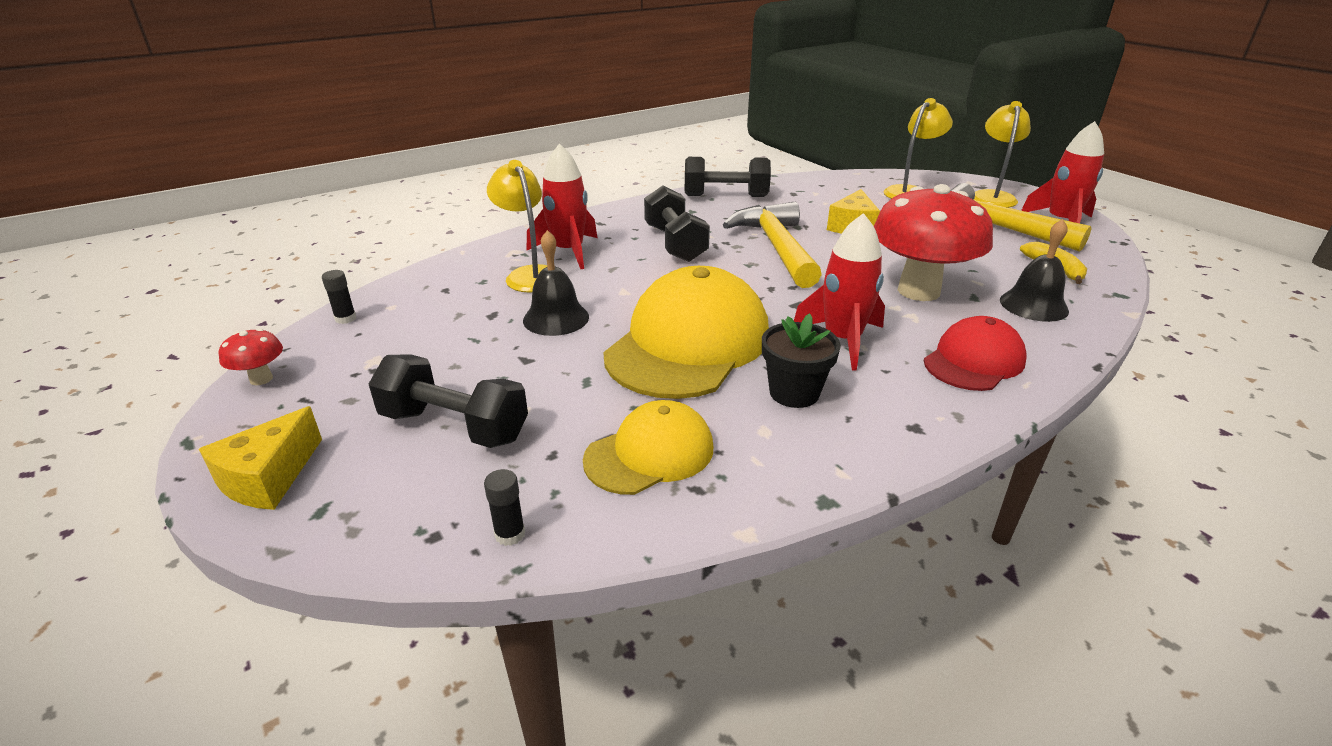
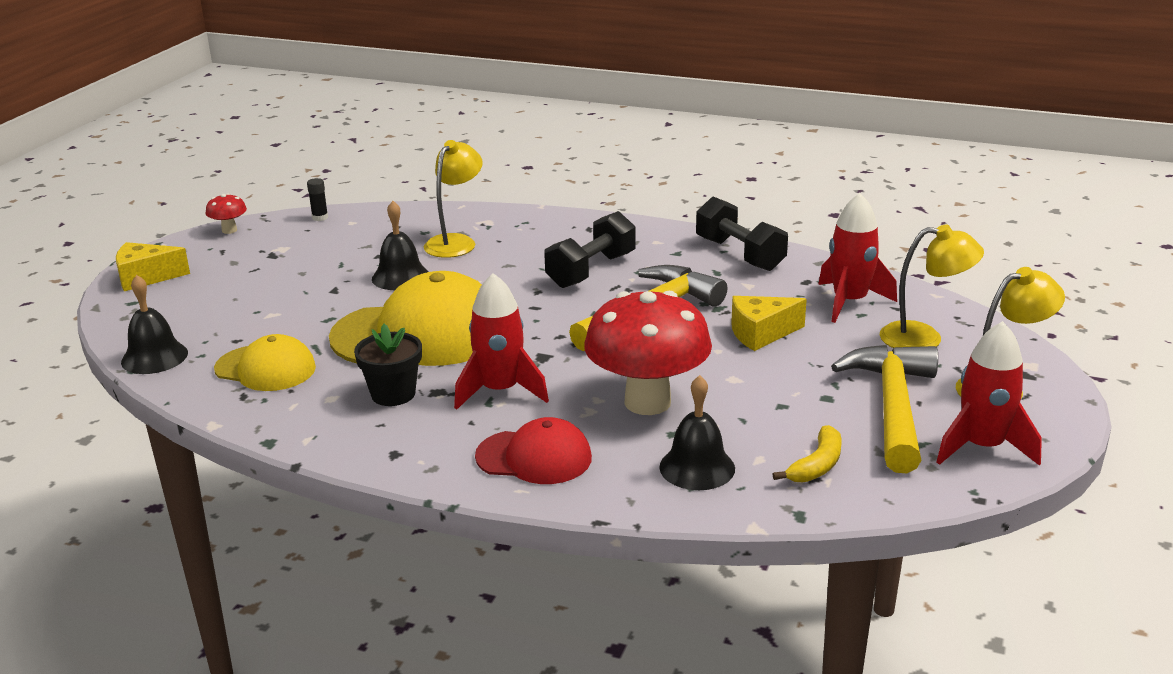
camera: 55 degrees right, 5 degrees down
(454, 426) = (236, 301): black dumbbell -> none
(510, 534) = (154, 357): black glue stick -> black bell
(568, 251) = (514, 239): red rocket -> red rocket (849, 302)

